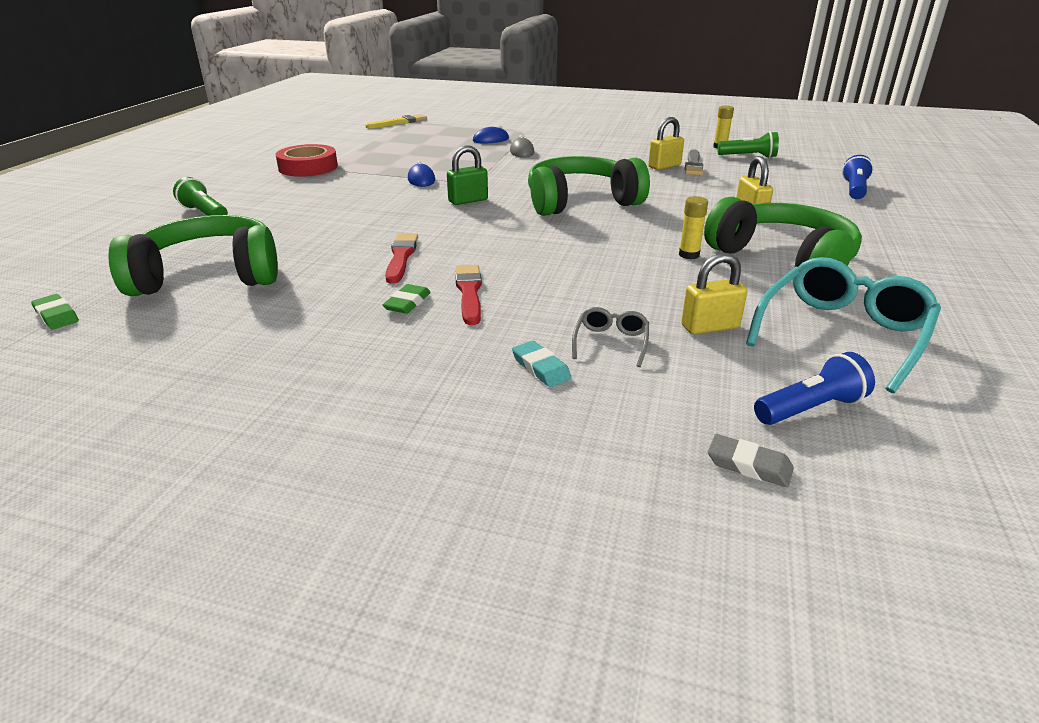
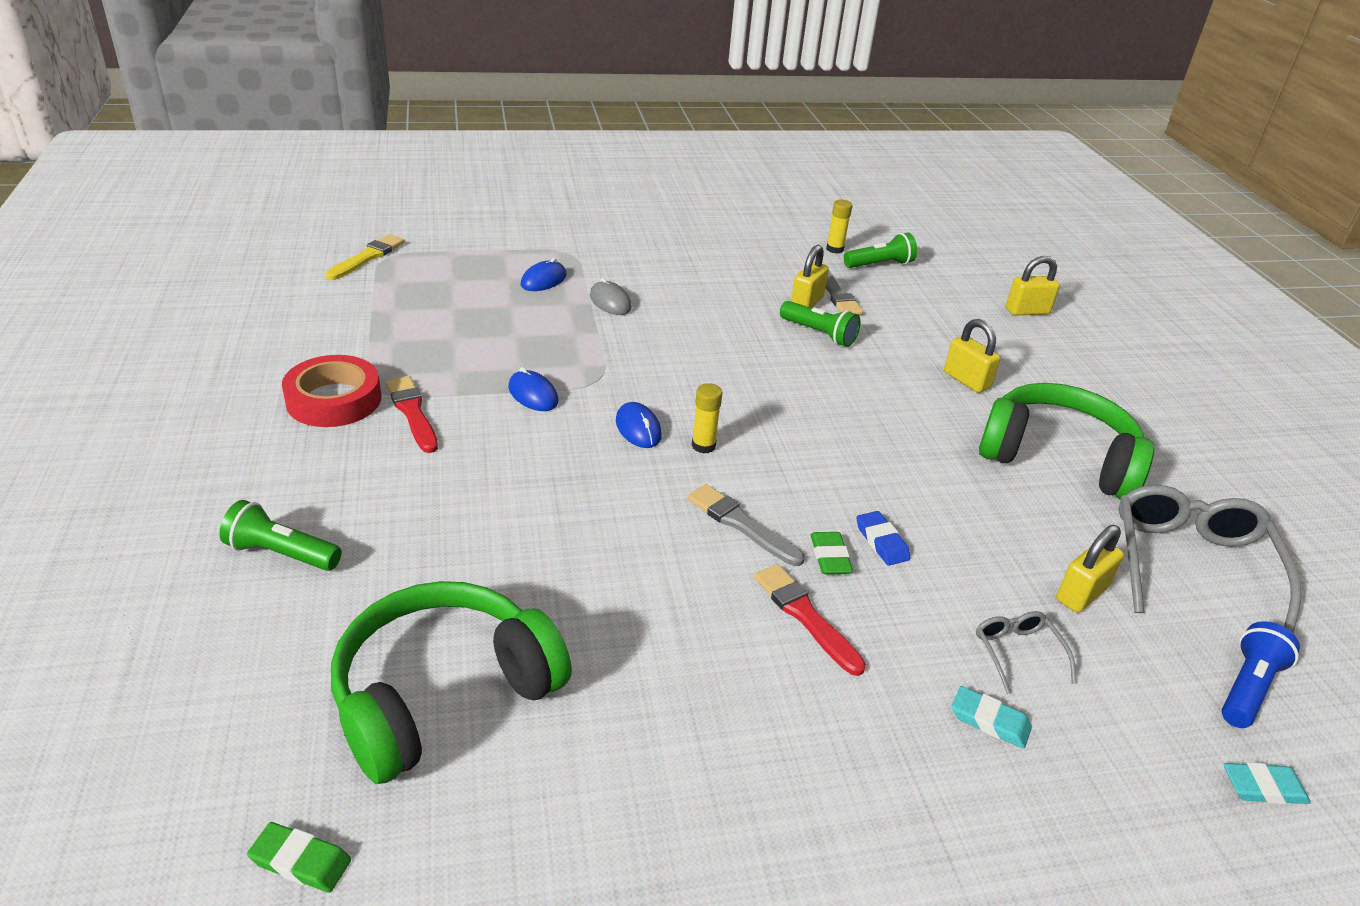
camera: 30 degrees left, 5 degrees up
(401, 257) = (663, 572): red brush -> red brush (412, 412)
(407, 303) = (754, 660): green eraser -> green eraser (830, 557)
(468, 200) = (638, 429): green padlock -> blue mouse
(481, 248) = (741, 524): none -> grey brush
(573, 272) = (881, 542): none -> blue eraser
(581, 202) = (775, 399): green headphones -> none
(655, 180) = (819, 334): none -> green flashlight
(689, 255) = (967, 474): yellow glue stick -> yellow glue stick (703, 446)
(749, 465) = (1263, 787): grey eraser -> turquoise eraser
(842, 334) = (1191, 566): turquoise glasses -> grey glasses
(854, 190) = (1027, 311): blue flashlight -> yellow padlock

